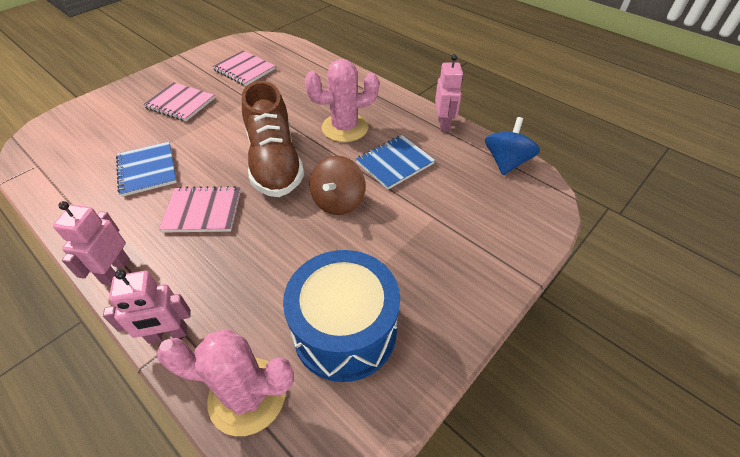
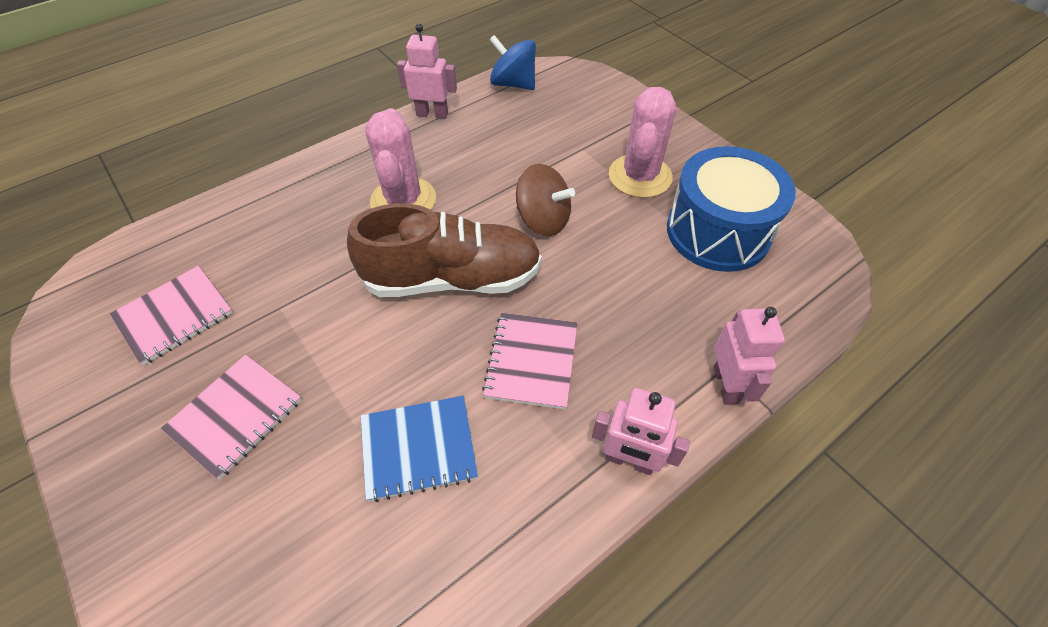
camera: 80 degrees left, 5 degrees up
(247, 396) = (790, 309): pink cactus -> pink cactus (640, 176)
(394, 163) = (489, 164): blue notebook -> none

